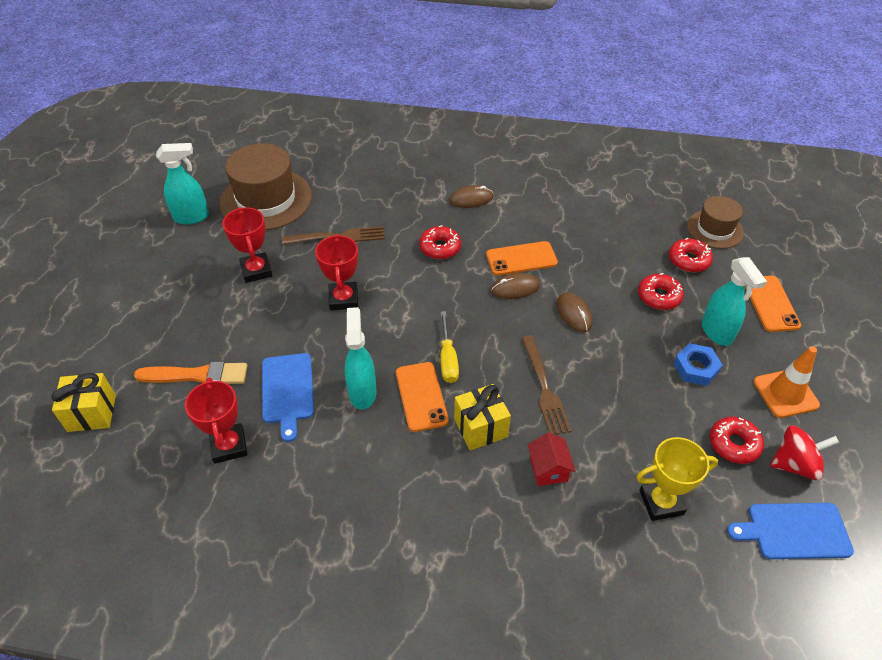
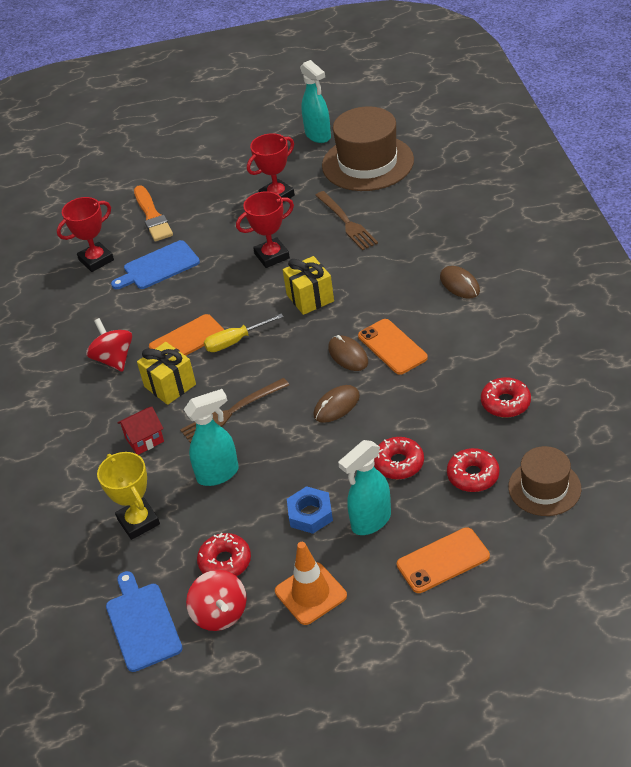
camera: 75 degrees right, 5 degrees down
(92, 413) = (97, 186): yellow gift -> yellow gift (310, 298)
(362, 392) = (176, 306): turquoise spray bottle -> turquoise spray bottle (218, 474)
(411, 468) = (114, 359): none -> red spinning top
(440, 247) = (373, 288): red donut -> red donut (505, 403)

